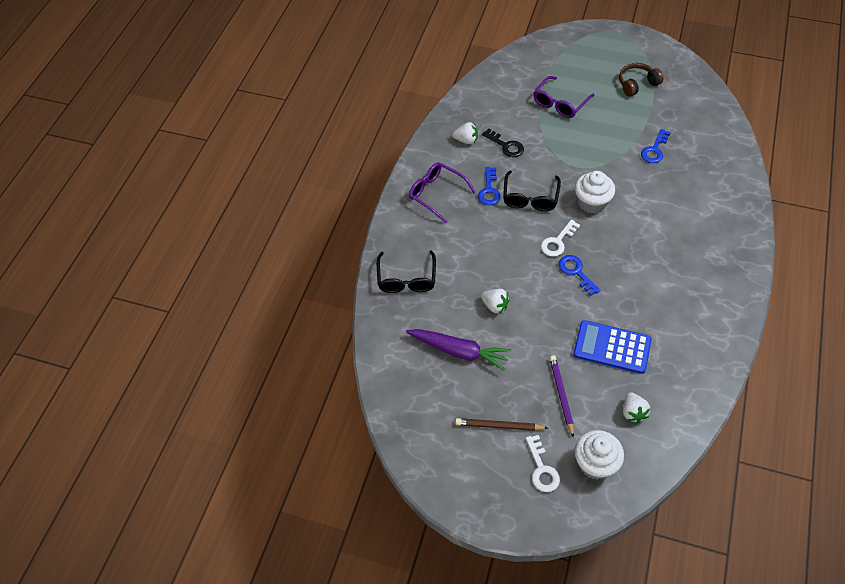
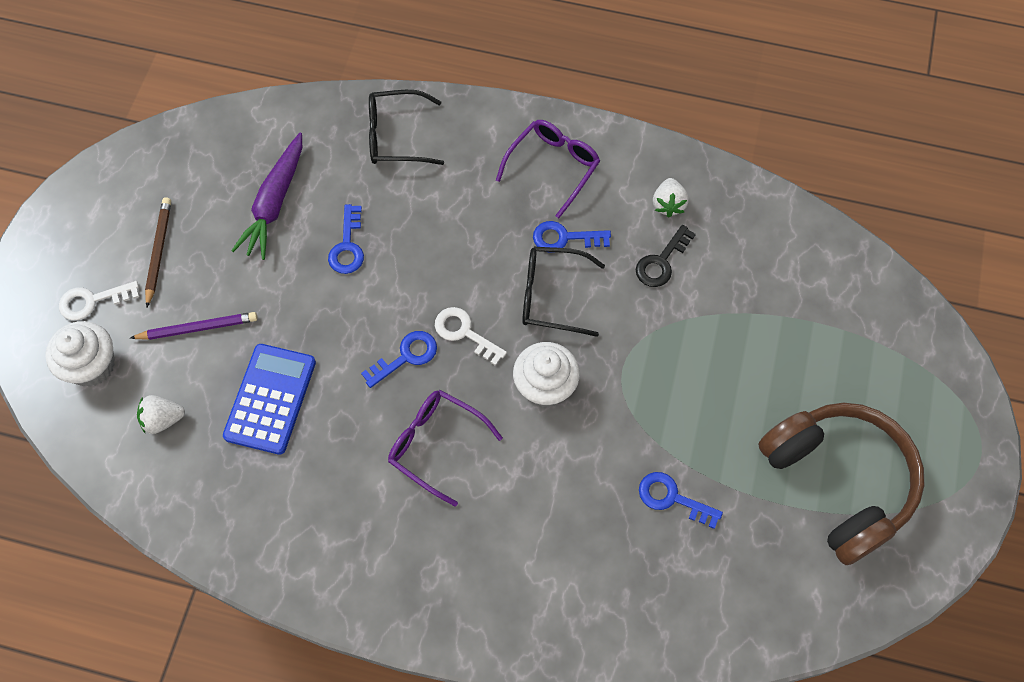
camera: 85 degrees right, 10 degrees up
(495, 306) = (347, 246): white strawberry -> blue key
(560, 103) = (770, 347): purple glasses -> purple glasses (436, 445)
(637, 84) = (838, 482): brown headphones -> brown headphones, size x1.97

